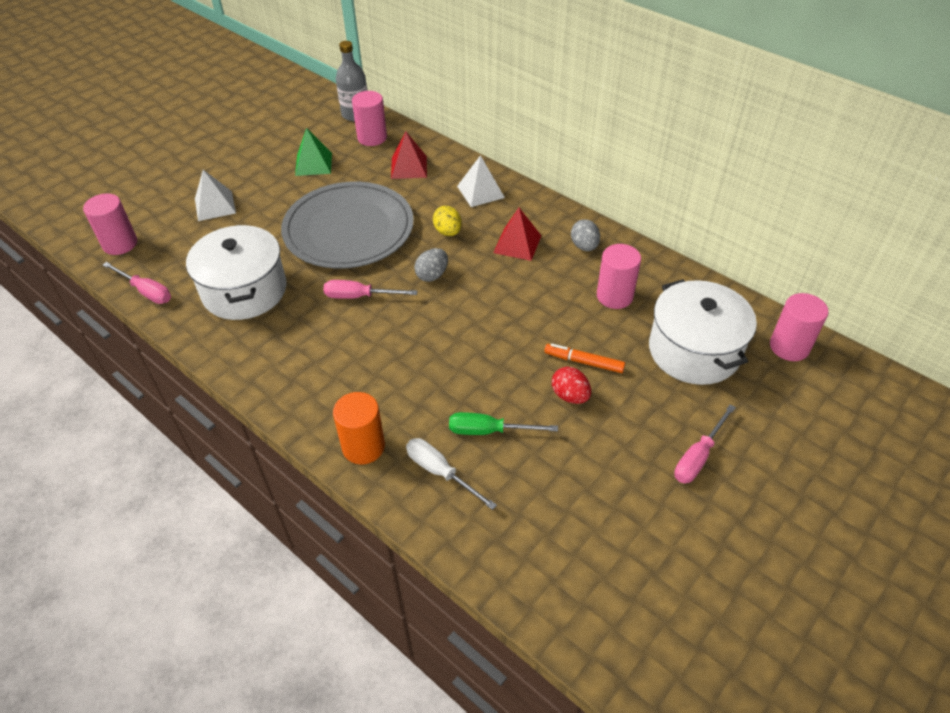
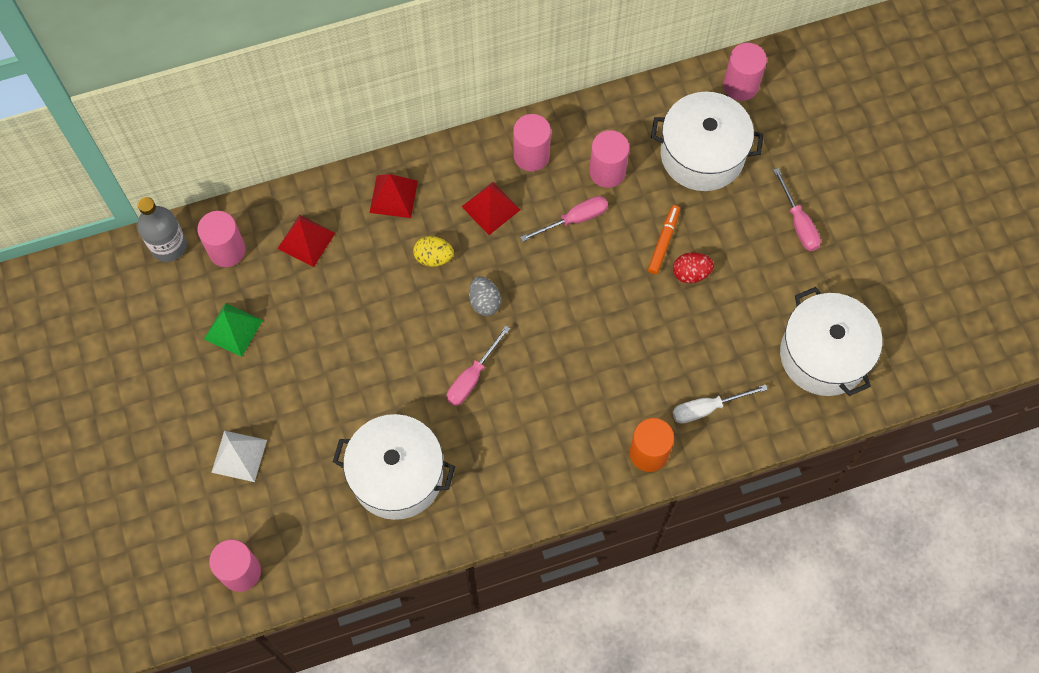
camera: 60 degrees left, 20 degrees up
(146, 291) = (337, 567): pink screwdriver -> pink screwdriver (574, 219)
(348, 229) = (368, 343): grey plate -> none
(480, 191) = (393, 196): white pyramid -> red pyramid
(489, 431) = (689, 352): green screwdriver -> none
(573, 549) = (823, 355): none -> white pot
(584, 246) = (531, 155): grey egg -> pink cylinder
(584, 362) = (663, 242): orange marker -> orange marker turned 150 degrees clockwise

